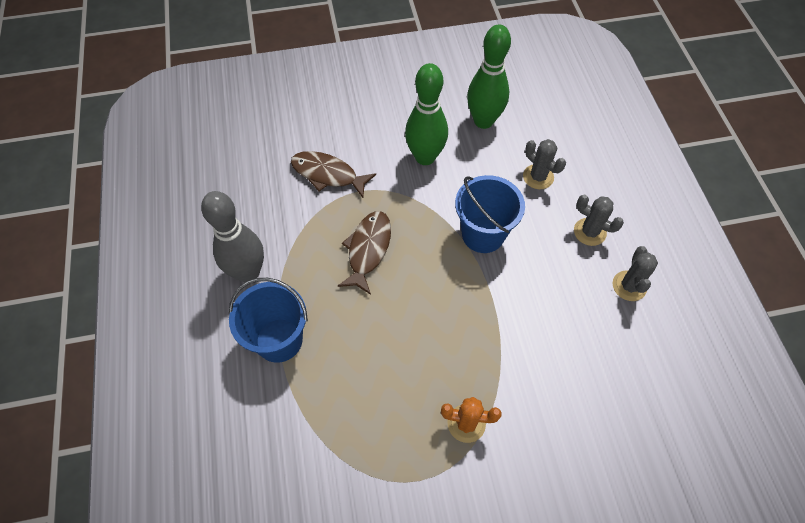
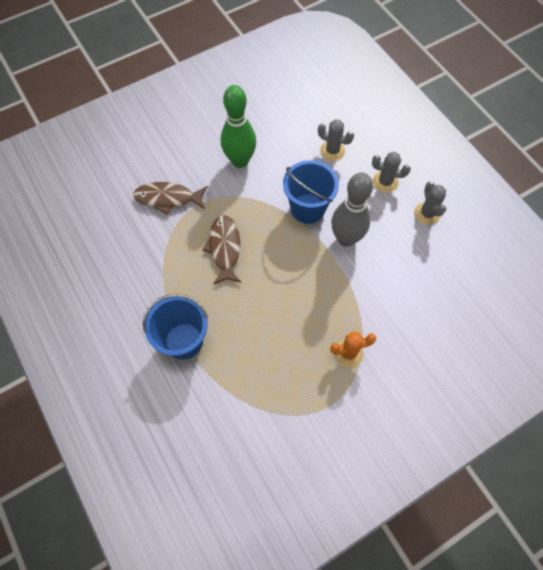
camera: 20 degrees left, 5 degrees up
(248, 272) = (136, 297): grey bowling pin -> grey bowling pin (346, 239)
(483, 121) = (274, 118): green bowling pin -> none

